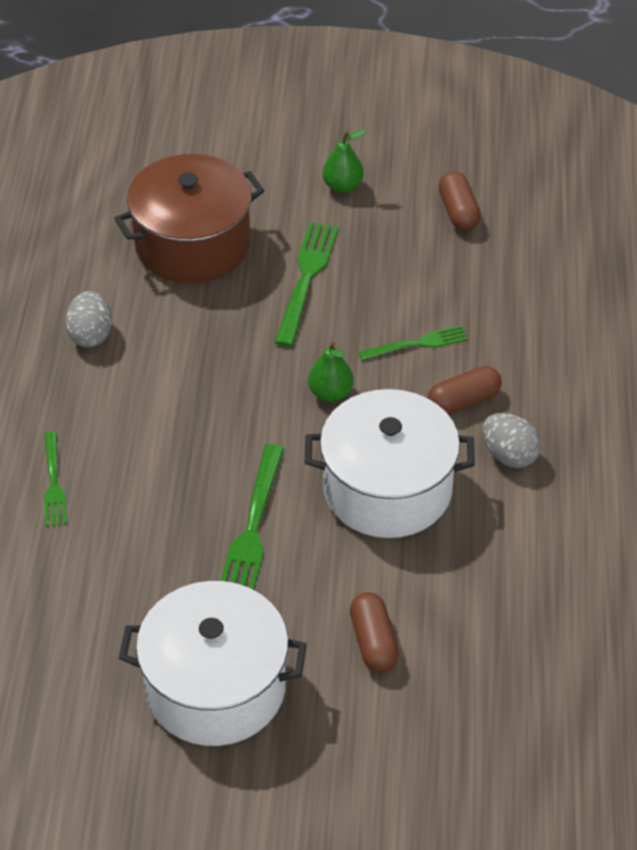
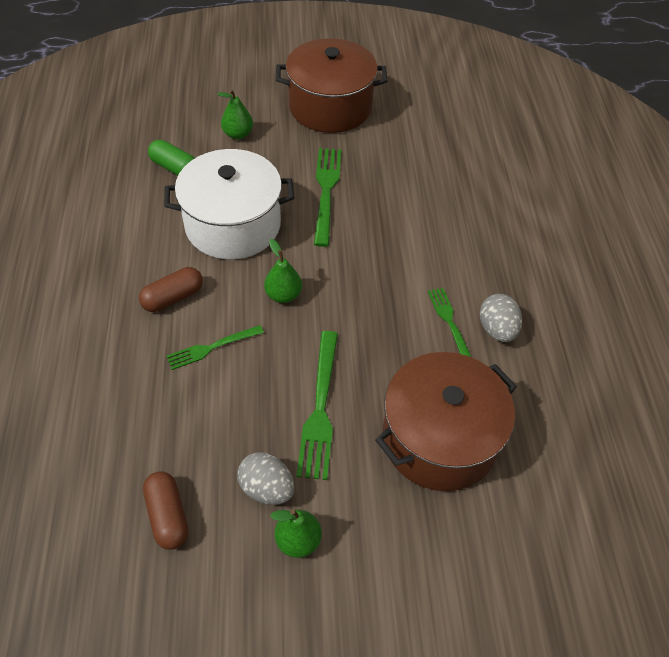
camera: 170 degrees right, 5 degrees up
(54, 483) = (474, 209): green fork -> green fork (449, 322)
(215, 687) = (330, 107): white pot -> brown pot
(373, 642) = (238, 134): brown capsule -> green pear
(470, 587) = (174, 168): none -> green capsule
(509, 455) = (139, 257): grey egg -> grey egg (267, 488)

